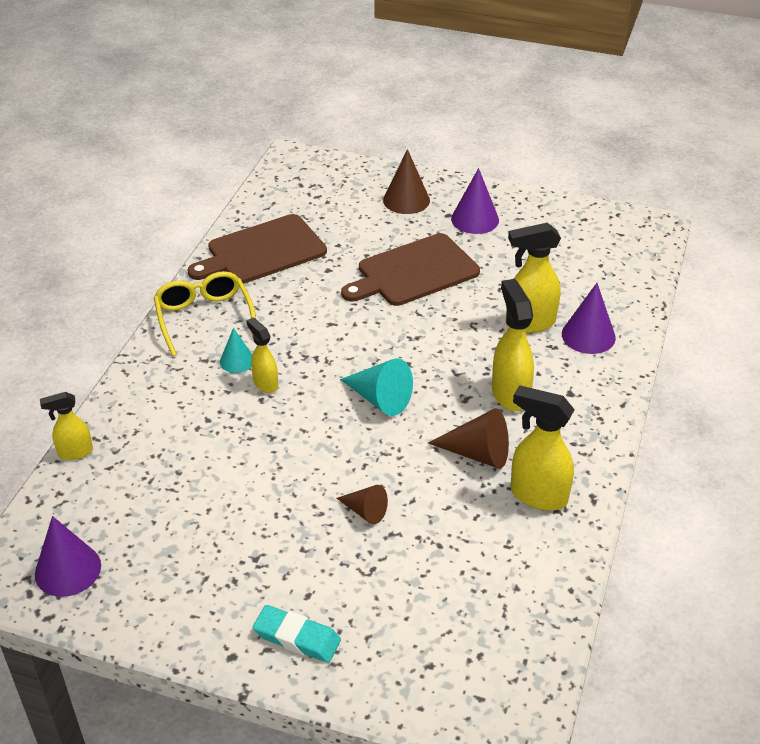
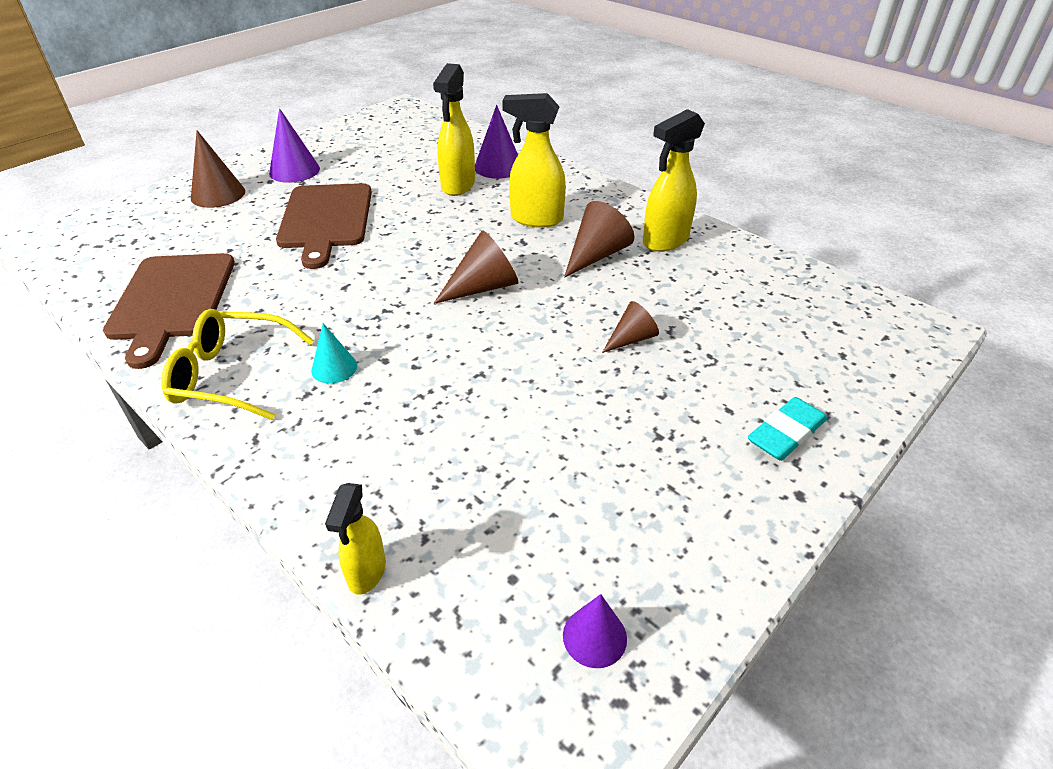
camera: 65 degrees left, 0 degrees up
(68, 569) = (594, 636): purple cone -> purple cone, size x0.63
(265, 383) = (392, 356): yellow spray bottle -> none
(380, 399) = (483, 287): turquoise cone -> brown cone

